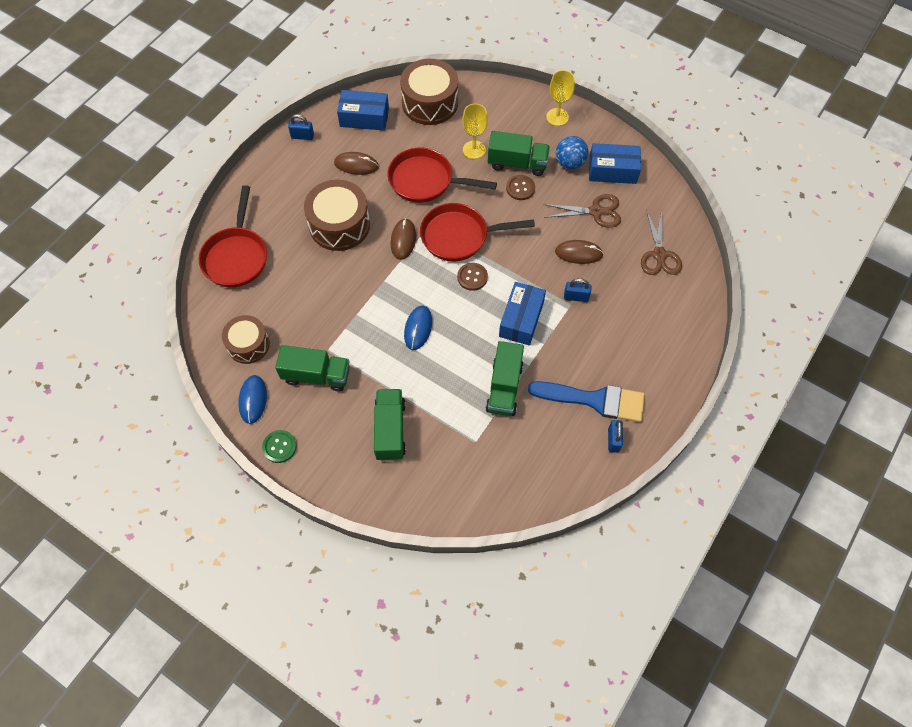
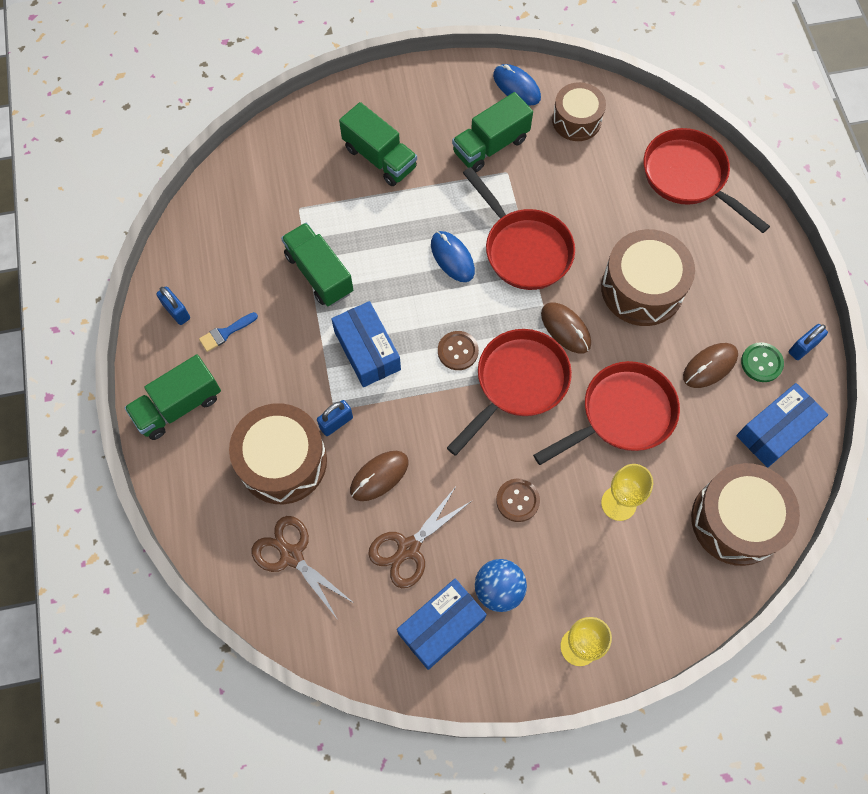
camera: 135 degrees right, 5 degrees up
(279, 447) = (452, 75): green button -> green button (761, 363)
(373, 298) = (524, 249): none -> red pan
(517, 163) = (554, 531): green truck -> green truck (178, 406)
(594, 400) = (225, 333): blue brush -> blue brush, size x0.43
(624, 302) = (283, 461): none -> brown drum

